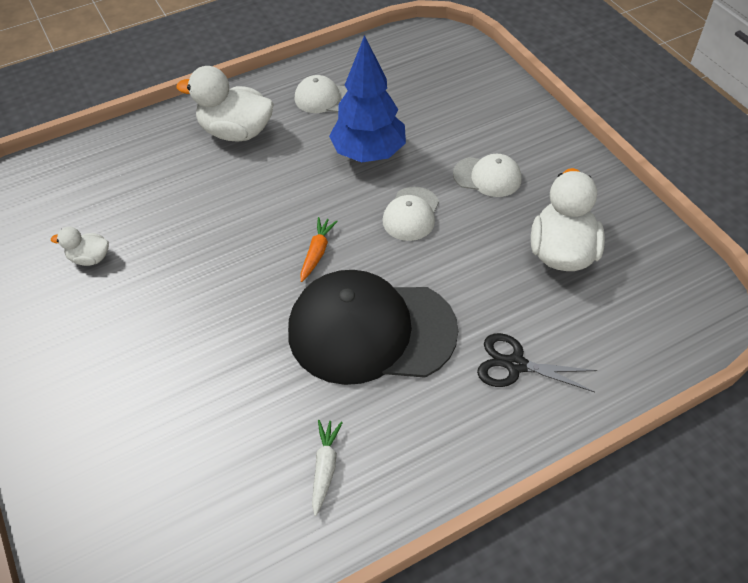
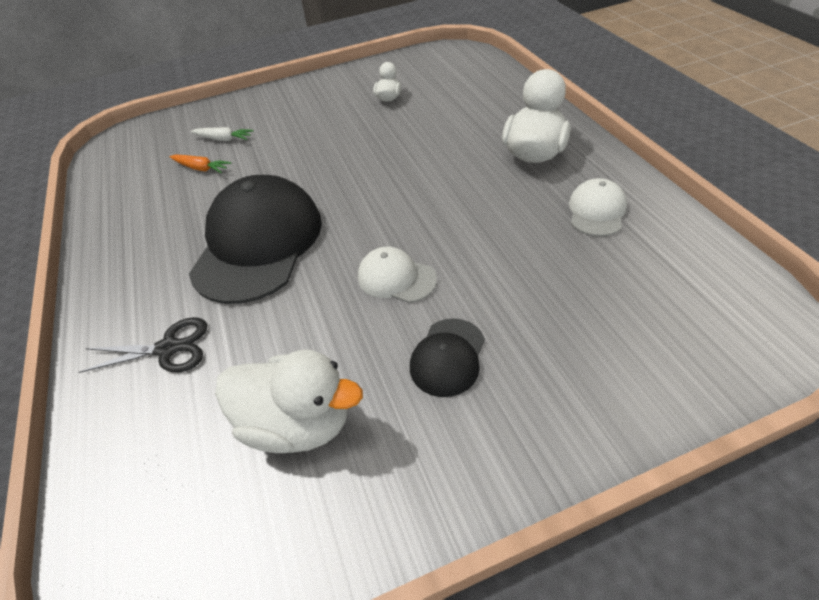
camera: 100 degrees right, 5 degrees down
(317, 252) = (361, 209): orange carrot -> orange carrot (201, 168)
(325, 467) = (149, 217): white carrot -> white carrot (224, 139)
(369, 154) = (497, 246): blue tree -> none
(487, 177) = (447, 357): white cap -> black cap
(515, 365) = (168, 348): black scissors -> black scissors turned 60 degrees clockwise

